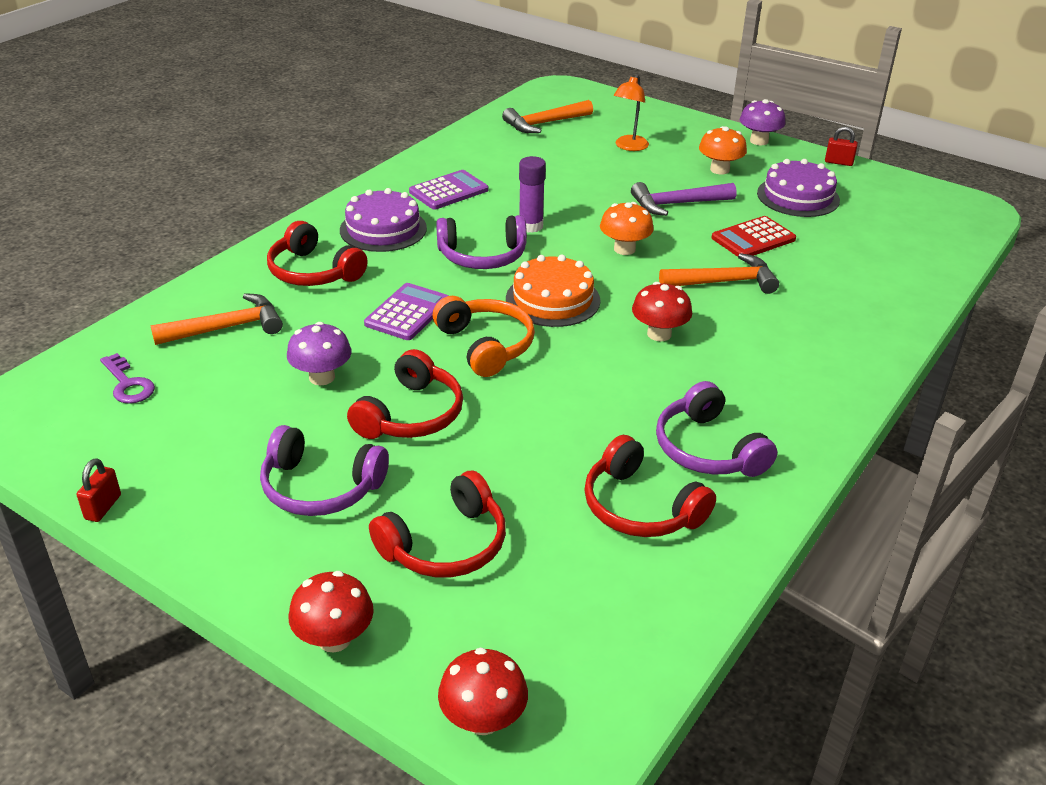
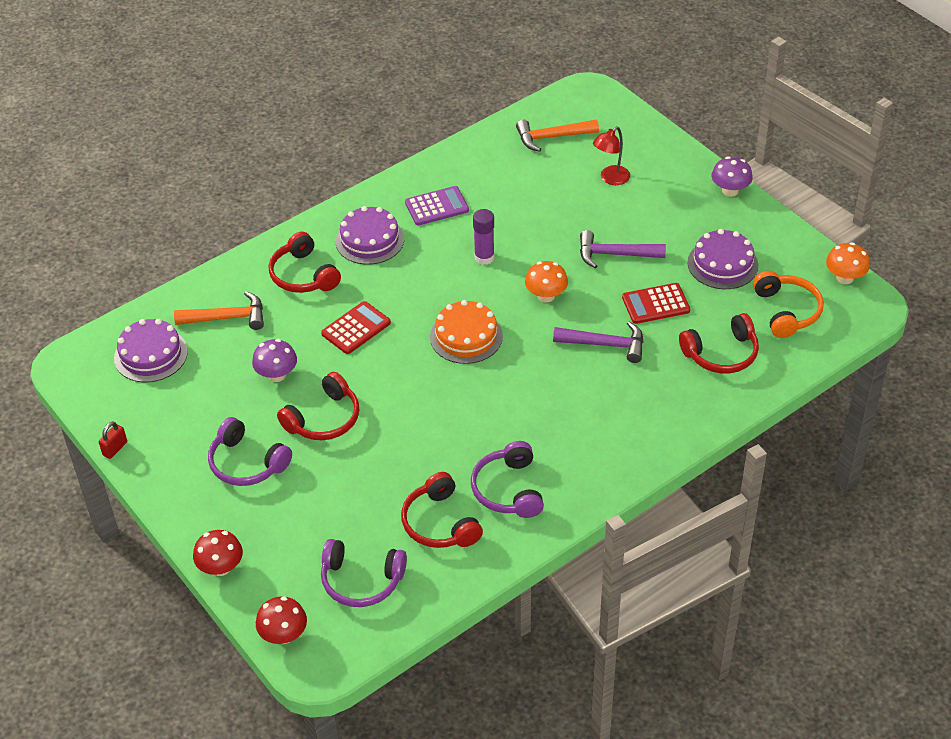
camera: 20 degrees right, 10 degrees up
(128, 384) = (151, 354): purple key -> purple cake
(407, 313) = (356, 328): purple calculator -> red calculator
(446, 544) = (307, 521): red headphones -> red headphones (721, 354)
(482, 256) = (433, 282): purple headphones -> purple headphones (361, 581)
(486, 345) = (399, 370): orange headphones -> orange headphones (786, 311)
(629, 147) = (610, 179): orange lamp -> red lamp
(659, 334) = (528, 385): red mushroom -> none
(719, 170) = (674, 220): orange mushroom -> orange mushroom (844, 278)
(724, 282) = (605, 344): orange hammer -> purple hammer
(838, 162) = (785, 229): red padlock -> none

